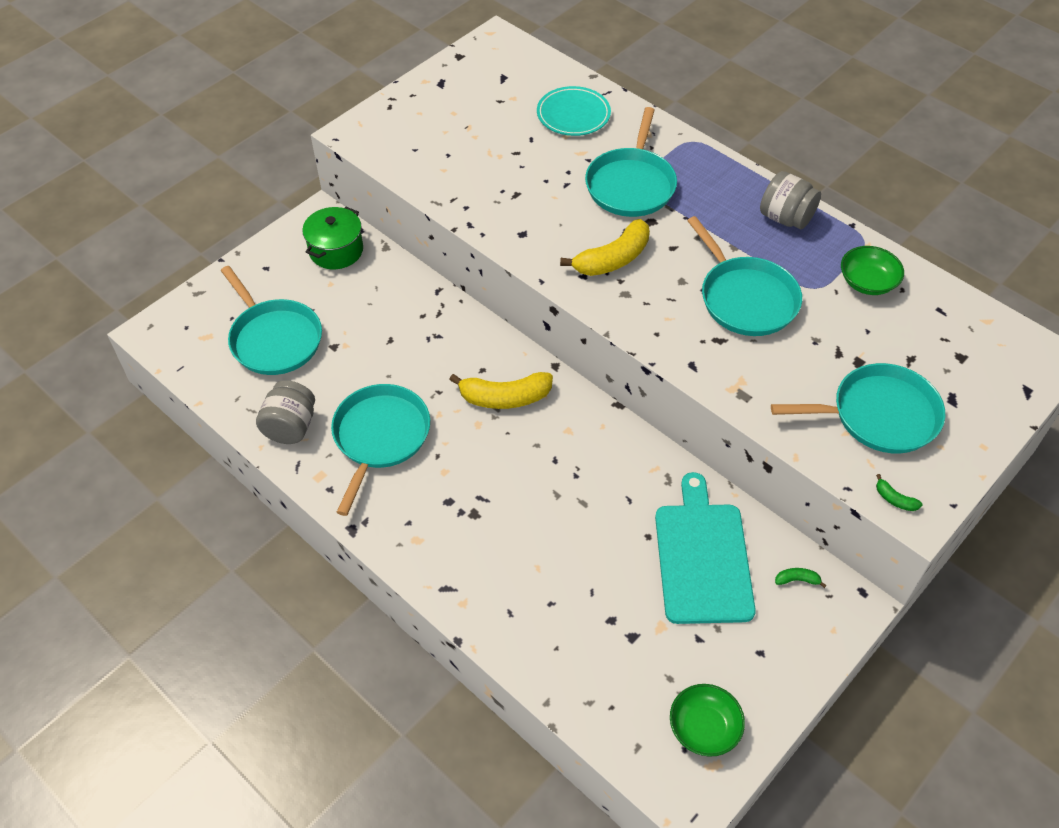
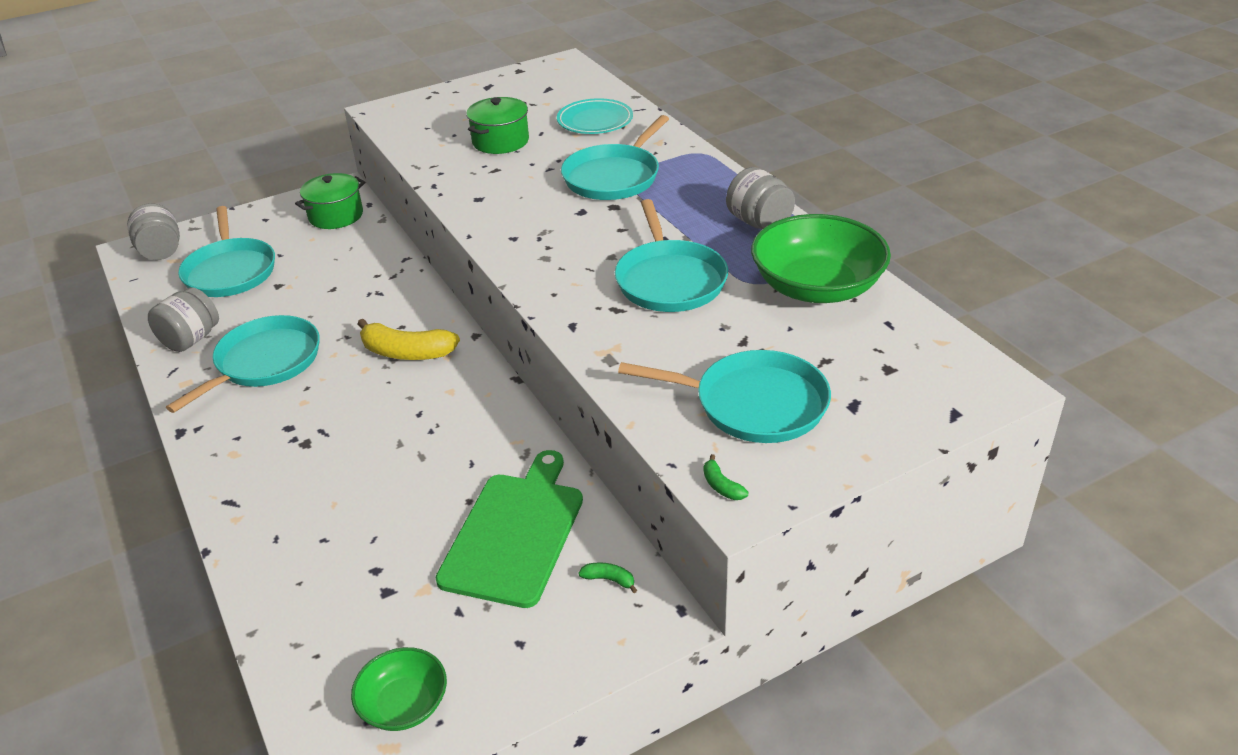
camera: 20 degrees right, 15 degrees down
(184, 328) = (161, 251): none -> grey jar
(499, 156) = (500, 141): none -> green pot
(613, 259) = (553, 229): yellow banana -> none
(702, 557) = (515, 533): turquoise cutting board -> green cutting board
(867, 282) = (816, 287): green bowl -> green bowl, size x1.85

